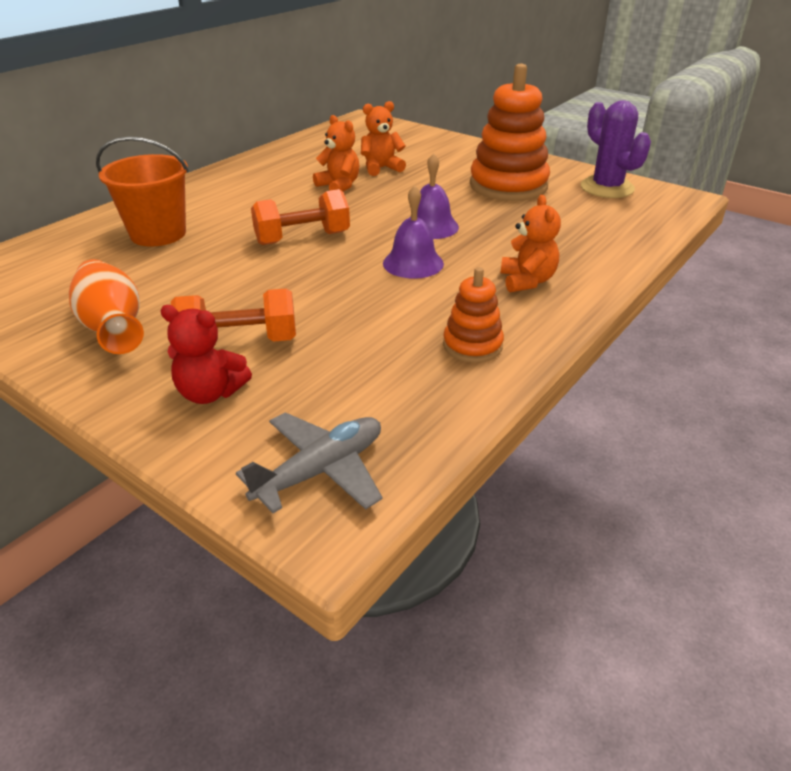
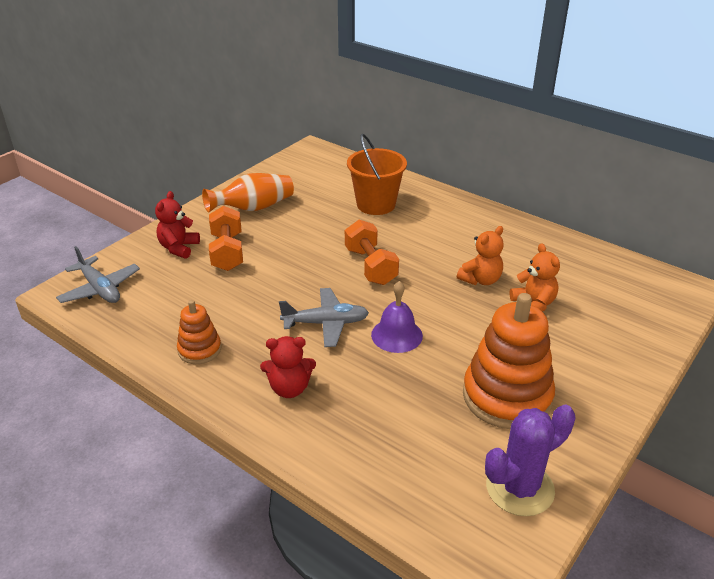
camera: 90 degrees right, 0 degrees up
(413, 263) = (326, 323): purple bell -> grey plane
(527, 281) = (289, 388): orange teddy bear -> red teddy bear

